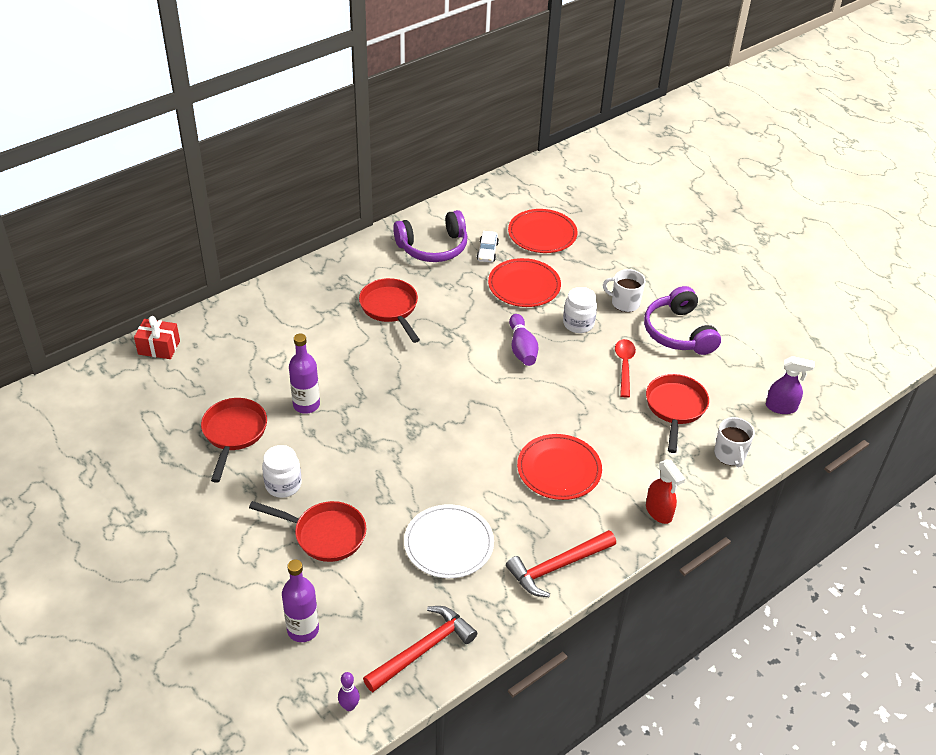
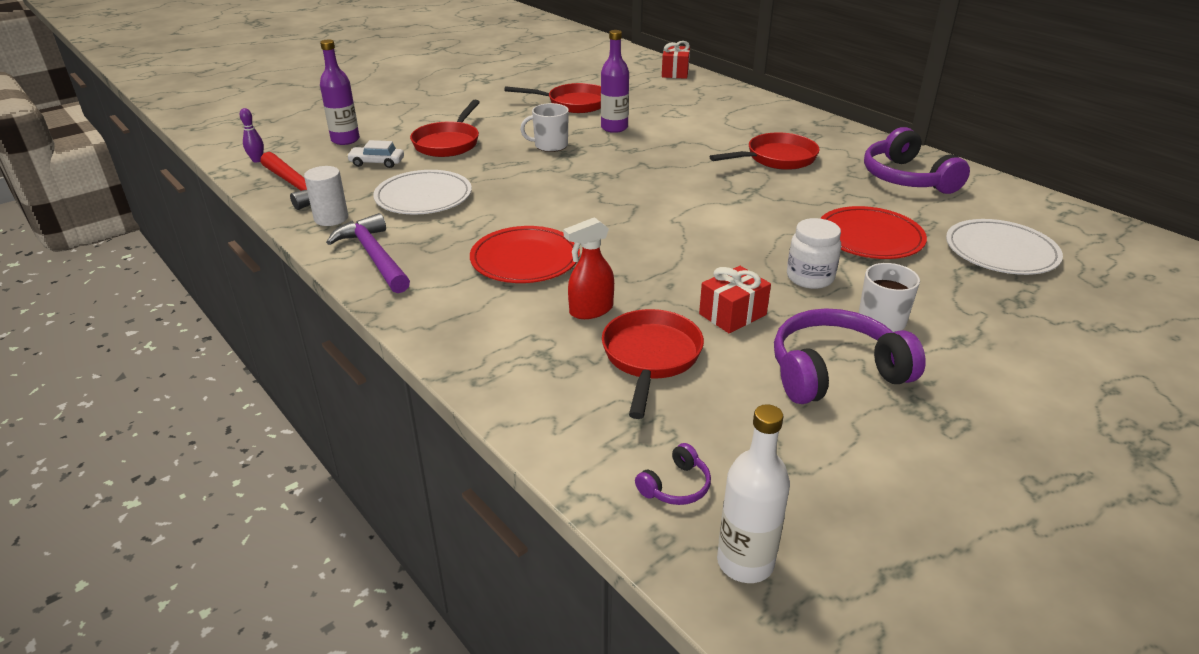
camera: 90 degrees right, 10 degrees down
(283, 485) = (510, 124): white jar -> none
(487, 251) = (925, 212): white car -> white car (377, 163)
(489, 610) = (331, 218): none -> white cylinder
(522, 348) = (739, 236): purple bowling pin -> none
(542, 234) = (1001, 251): red plate -> white plate
(557, 567) = (374, 256): red hammer -> purple hammer
(624, 366) = (732, 314): red spoon -> red gift
(659, 512) = (443, 332): red spray bottle -> red spray bottle (590, 310)
(675, 408) = (650, 358): red pan -> red pan turned 90 degrees counterclockwise
(730, 455) = (553, 409): white mug -> white mug (550, 145)
(781, 407) = (676, 486): purple spray bottle -> purple headphones
(824, 389) = (745, 562): none -> white bottle

